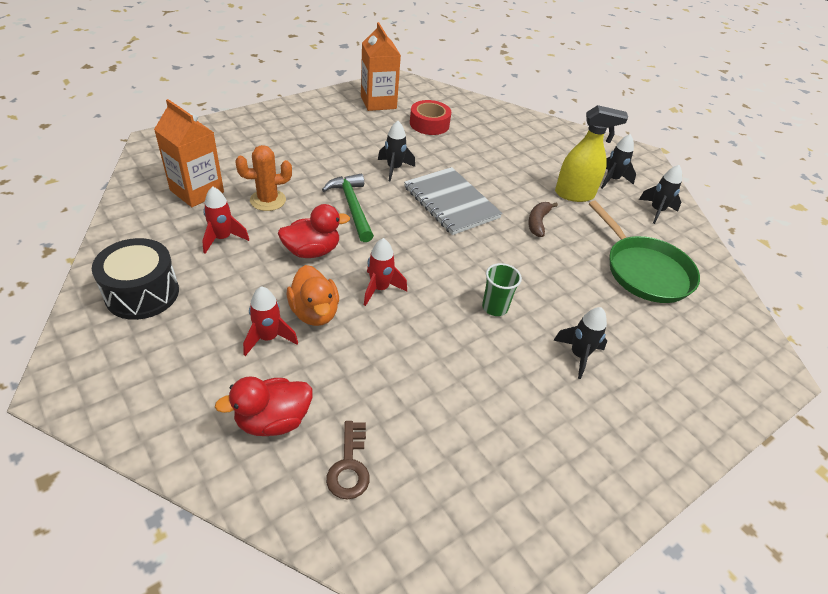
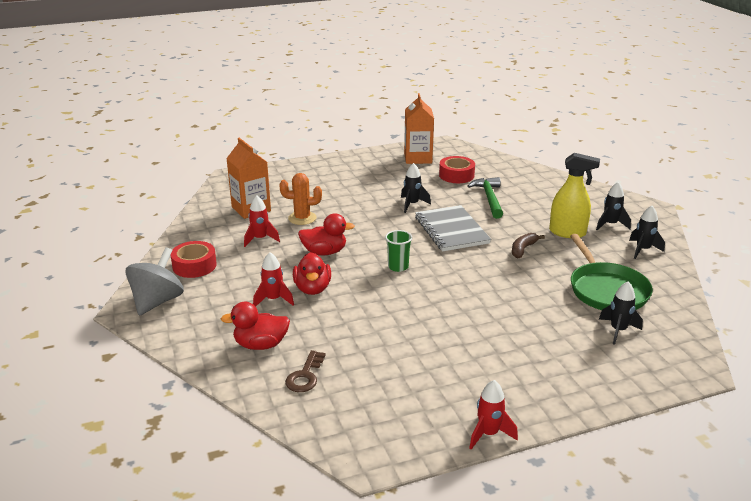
camera: 20 degrees right, 15 degrees down
(102, 364) = (157, 301): none -> grey spinning top
(142, 293) = (194, 266): black drum -> red tape
(314, 312) = (312, 289): orange duck -> red duck
(352, 207) = (367, 227): green hammer -> green hammer (489, 198)
(379, 289) = (368, 280): red rocket -> red rocket (488, 434)
(495, 307) = (457, 300): green cup -> green cup (398, 267)
(578, 355) = (515, 337): black rocket -> black rocket (618, 330)

